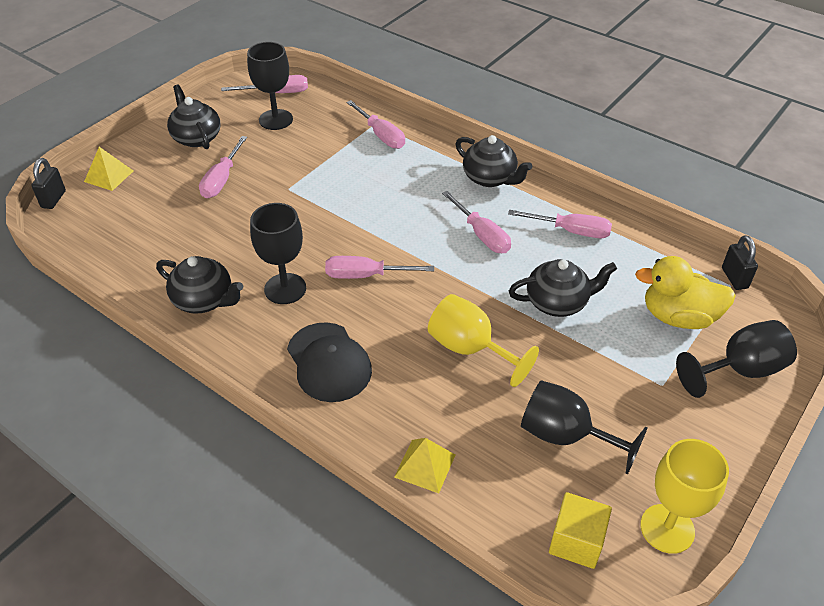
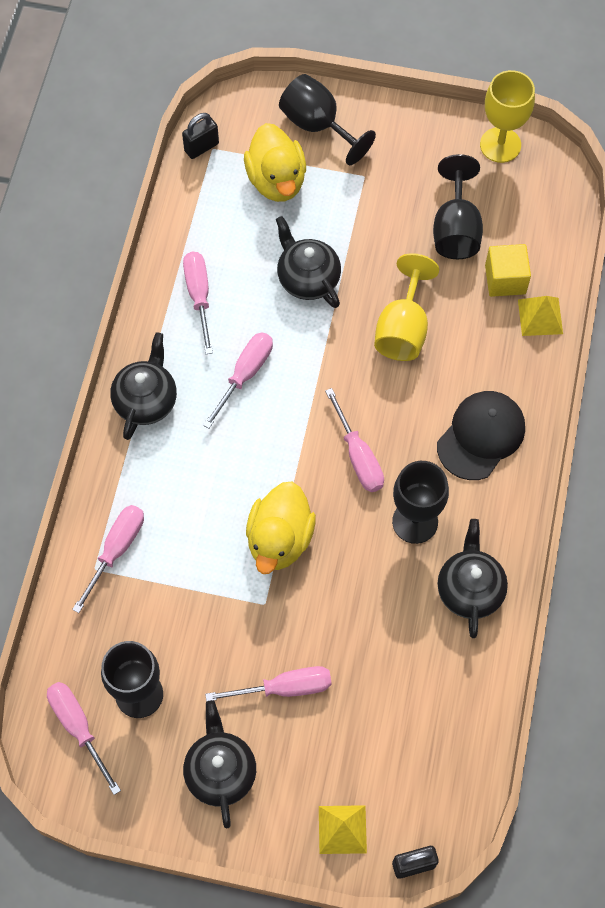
camera: 115 degrees left, 20 degrees up
(196, 138) = (220, 771): black teapot -> black teapot turned 135 degrees clockwise
(330, 210) = (279, 539): none -> yellow duck
(576, 541) = (544, 197): yellow cube -> yellow cube (505, 279)

